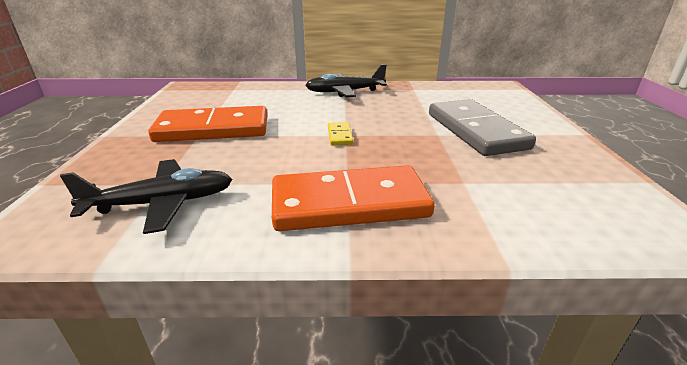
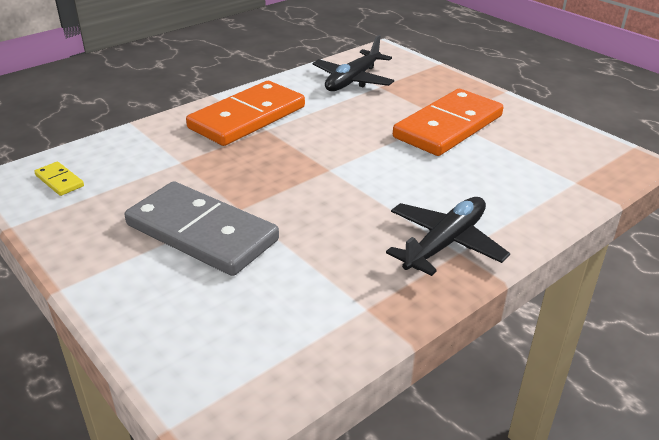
camera: 140 degrees right, 5 degrees up
(340, 136) = (332, 165): yellow domino -> yellow domino (59, 181)

